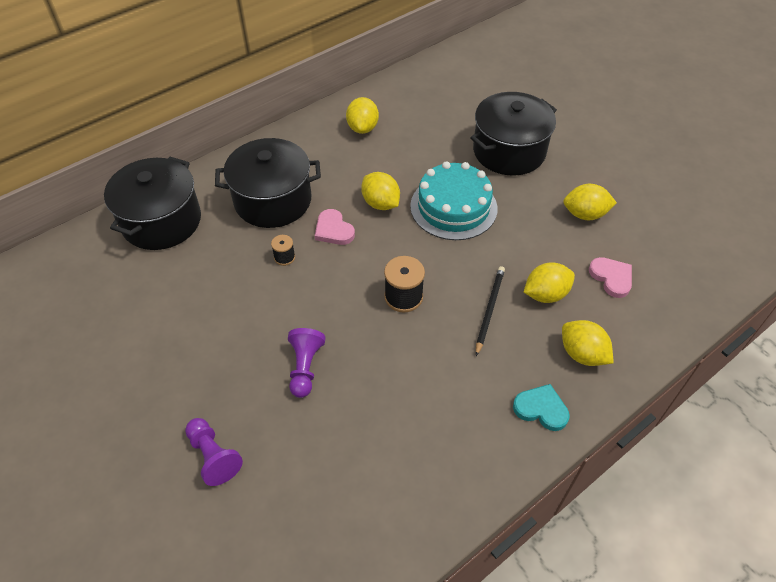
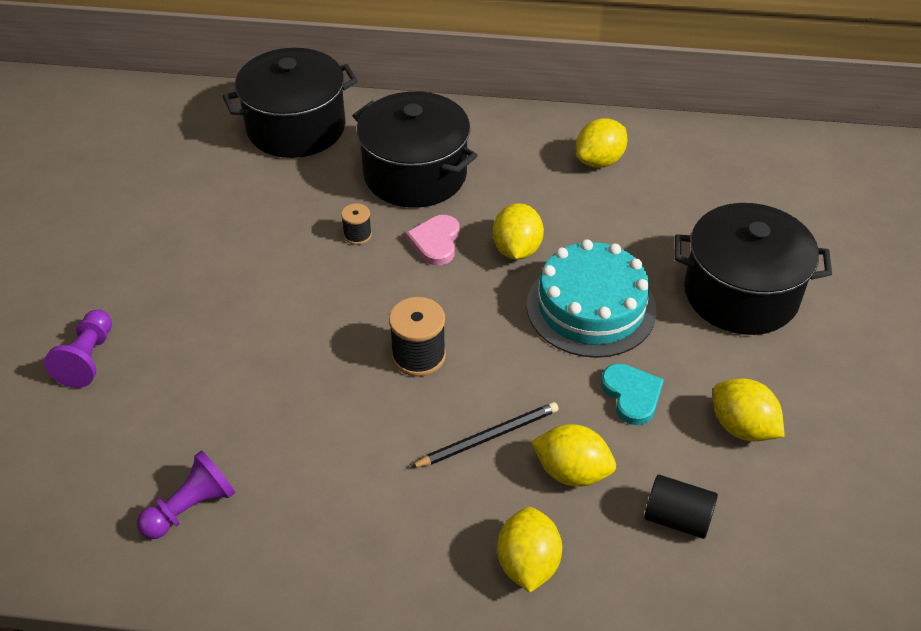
camera: 45 degrees right, 5 degrees down
(305, 367) = (248, 347): purple pawn -> purple pawn (190, 508)
(541, 409) = (408, 575): turquoise heart -> turquoise heart (631, 395)
(611, 278) = (677, 518): pink heart -> black cylinder

